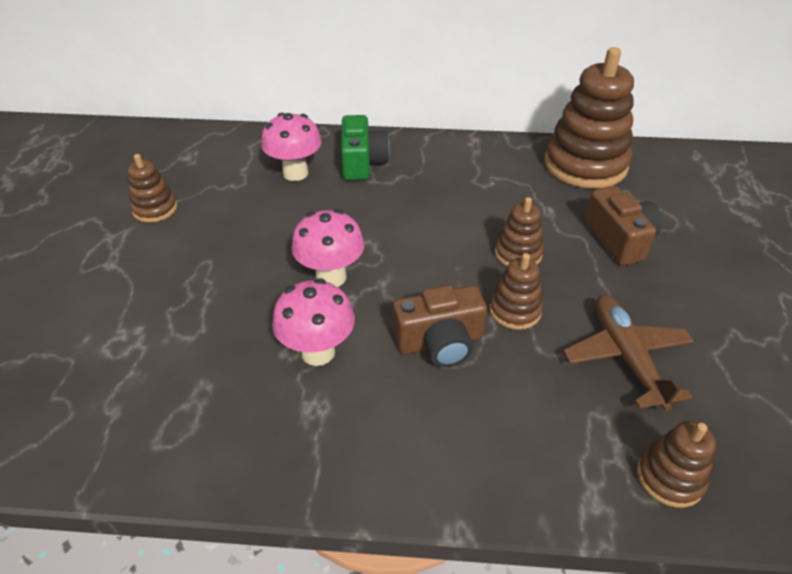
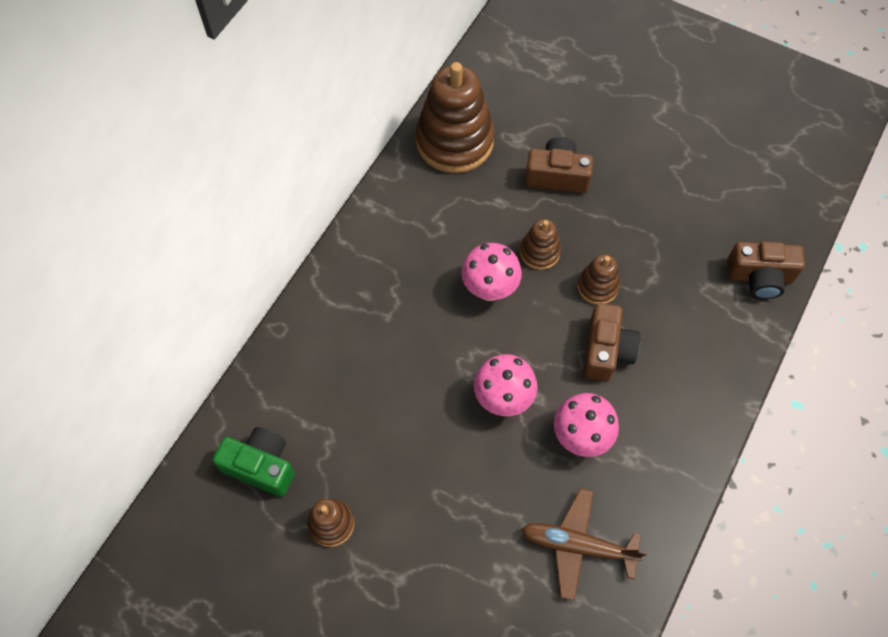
camera: 65 degrees left, 20 degrees up
(295, 173) = (339, 378): pink mushroom -> pink mushroom (489, 289)
(362, 162) = (353, 313): green camera -> green camera (261, 466)
(626, 356) = (667, 243): brown plane -> brown plane (577, 545)
(669, 477) = (759, 277): brown stacking toy -> brown camera

